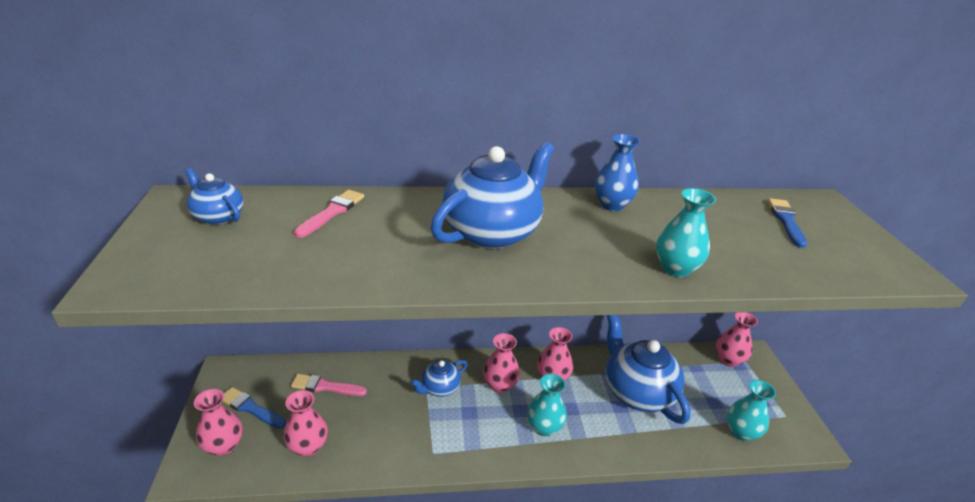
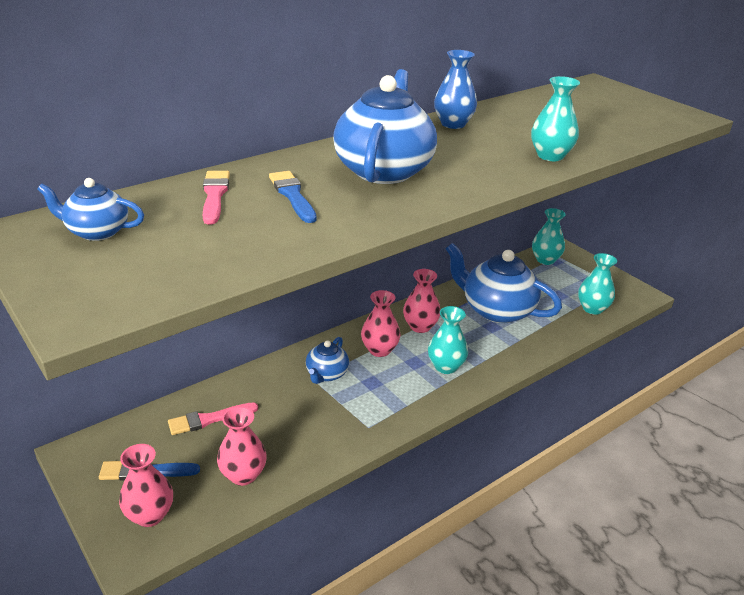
camera: 30 degrees left, 0 degrees up
(728, 360) = (545, 260): pink vase -> turquoise vase
(786, 221) = (586, 103): blue brush -> blue brush (292, 195)

